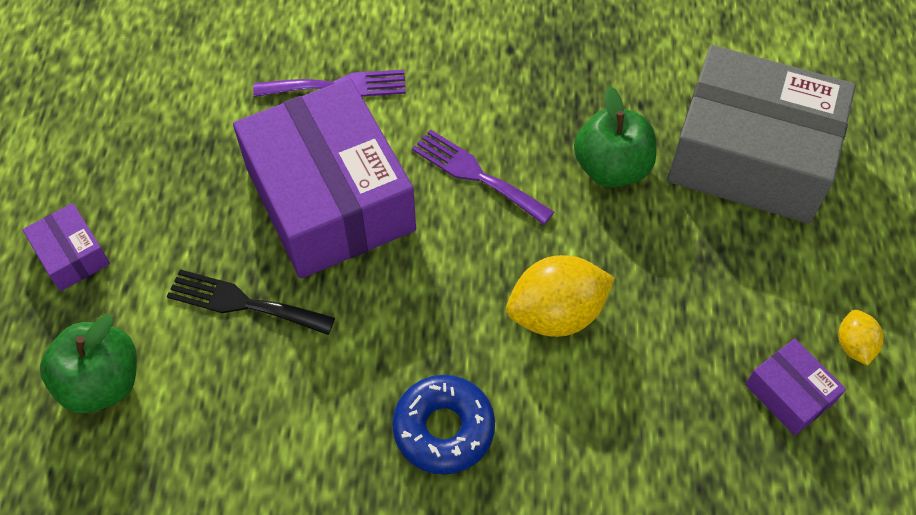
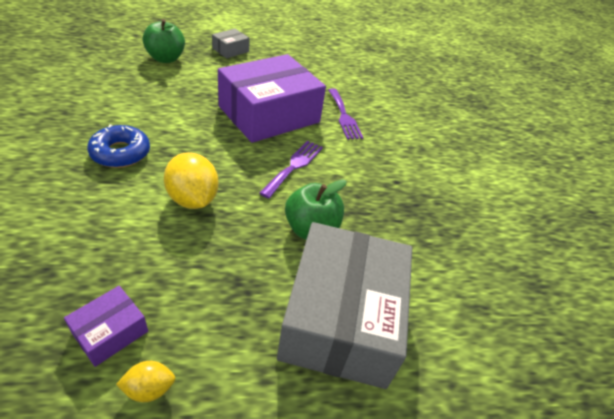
camera: 75 degrees right, 15 degrees down
(72, 255) = (230, 50): purple box -> grey box
(243, 303) = (205, 91): black fork -> none

